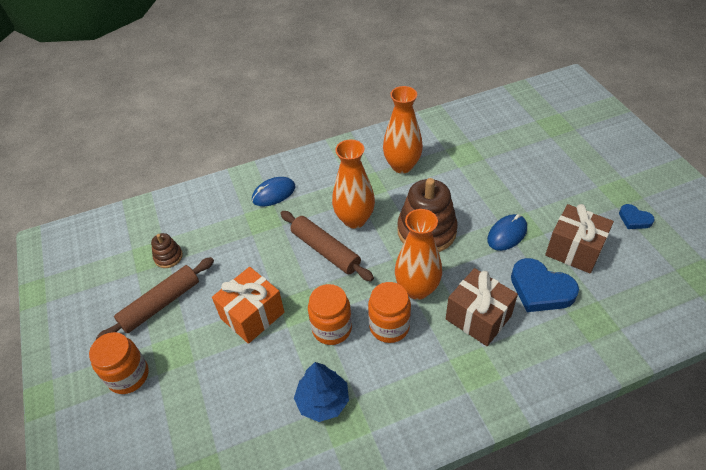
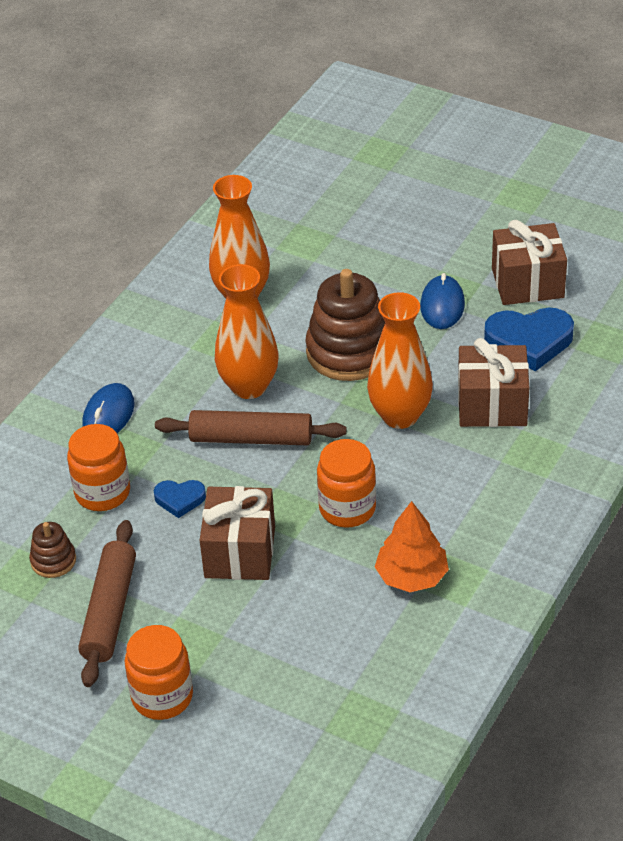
camera: 40 degrees left, 5 degrees down
(252, 315) = (240, 552): orange gift -> brown gift
(323, 401) = (411, 576): blue tree -> orange tree
(389, 326) = (408, 469): orange jar -> orange jar (102, 493)
(634, 219) = (560, 217): blue heart -> blue heart (180, 499)

